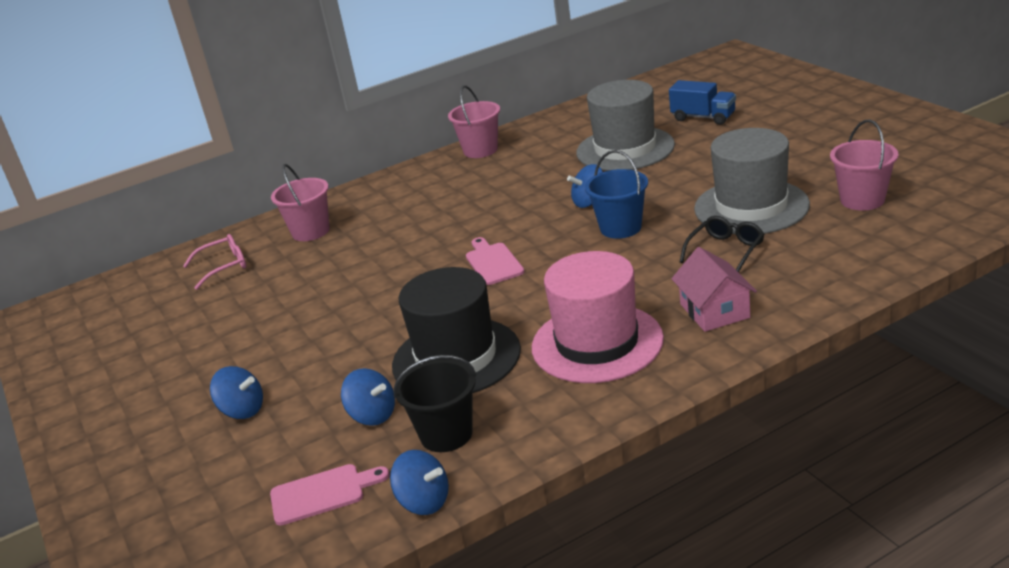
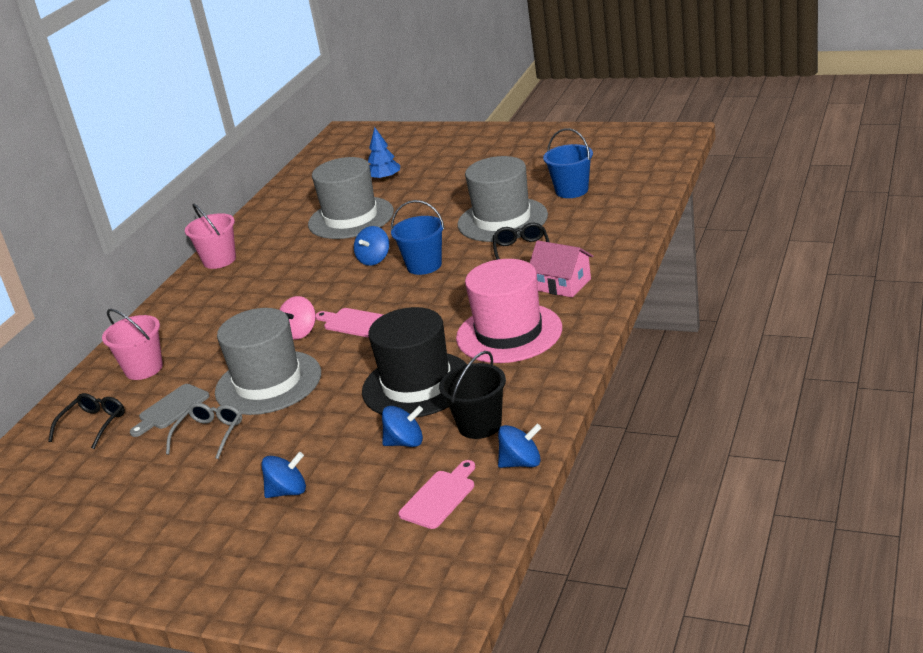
camera: 40 degrees left, 0 degrees up
(224, 266) = (94, 424): pink glasses -> black glasses
(270, 319) = (210, 434): none -> grey glasses
(279, 280) = (171, 409): none -> grey cutting board
(363, 291) = (268, 383): none -> grey hat
(445, 251) = (300, 332): none -> pink spinning top
(703, 117) = (385, 179): blue truck -> blue tree
(862, 200) = (572, 190): pink bucket -> blue bucket

